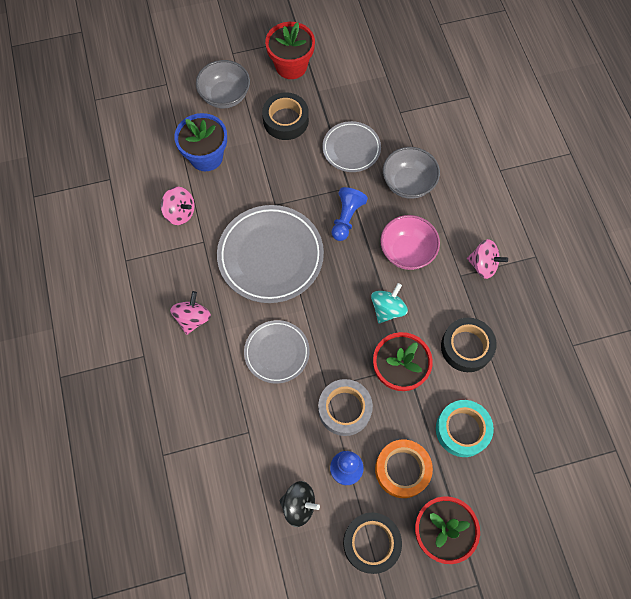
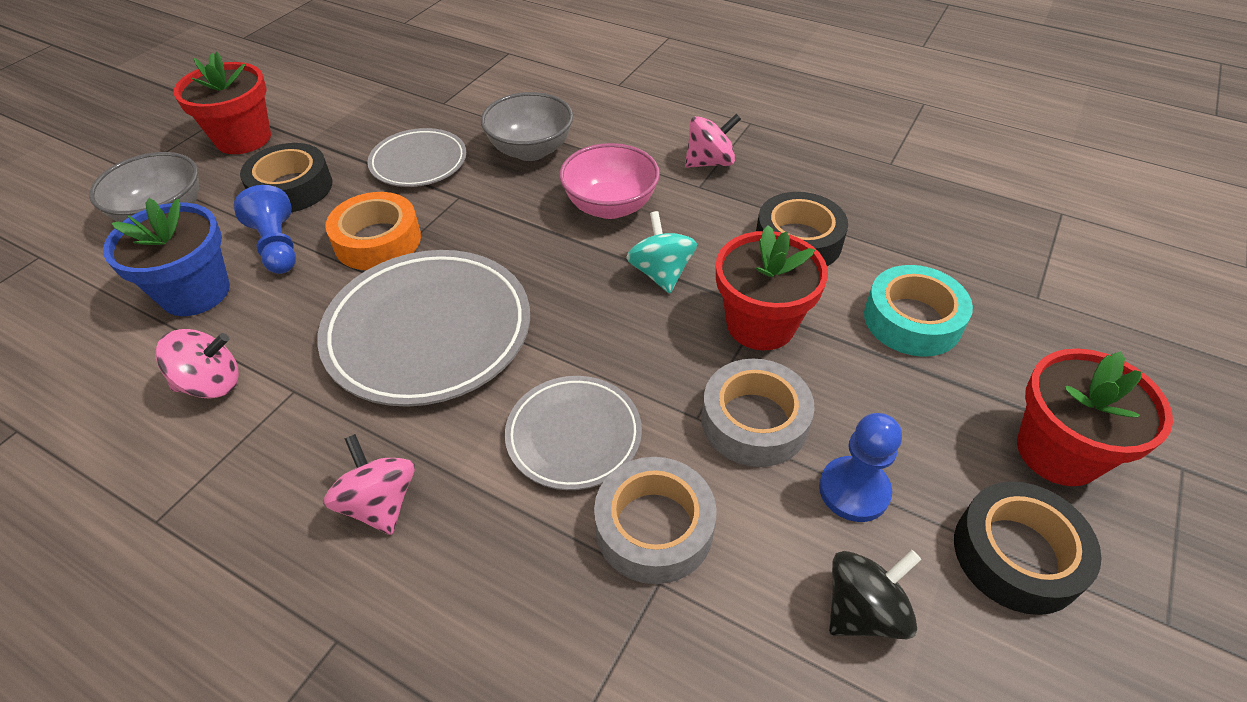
camera: 45 degrees left, 20 degrees down
(266, 413) = (654, 527): none -> grey tape
(346, 218) = (492, 225): blue pawn -> blue pawn (277, 246)
(402, 470) = (917, 424): orange tape -> orange tape (377, 240)

